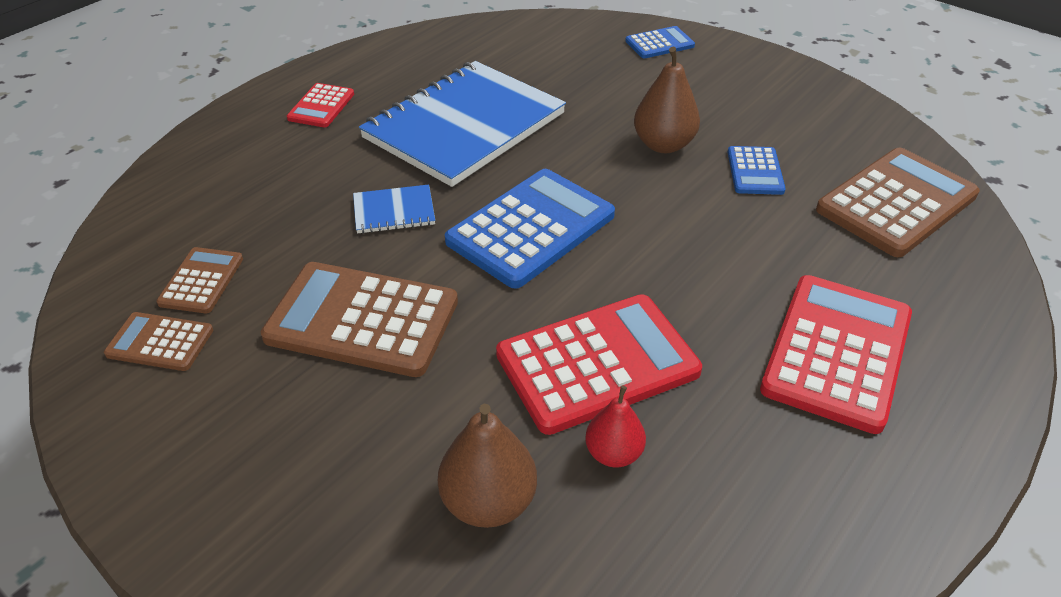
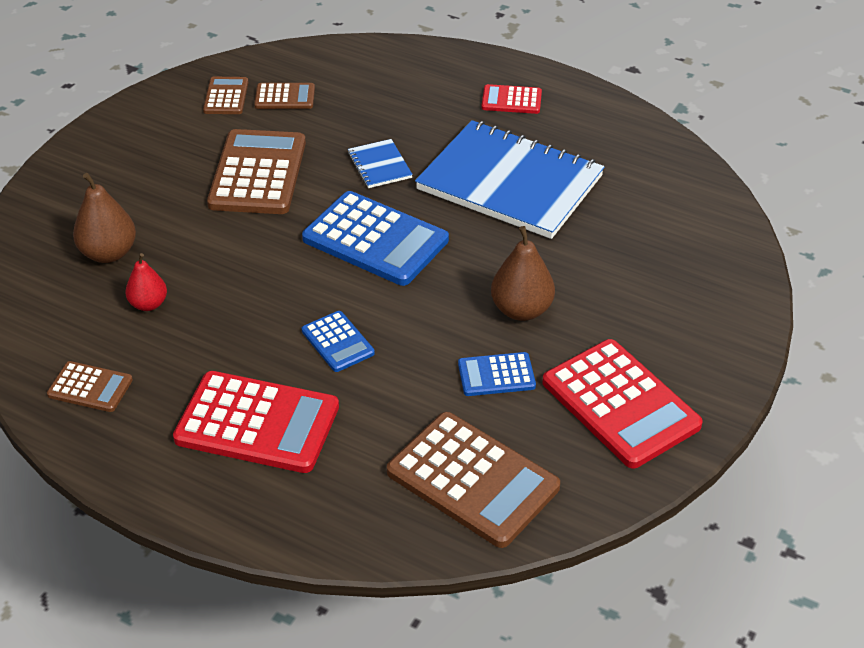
camera: 80 degrees right, 0 degrees up
(597, 363) = (229, 290): red calculator -> red calculator (620, 404)
(659, 43) = (720, 297): blue calculator -> blue calculator (338, 342)
(783, 529) = (90, 387): none -> brown calculator

